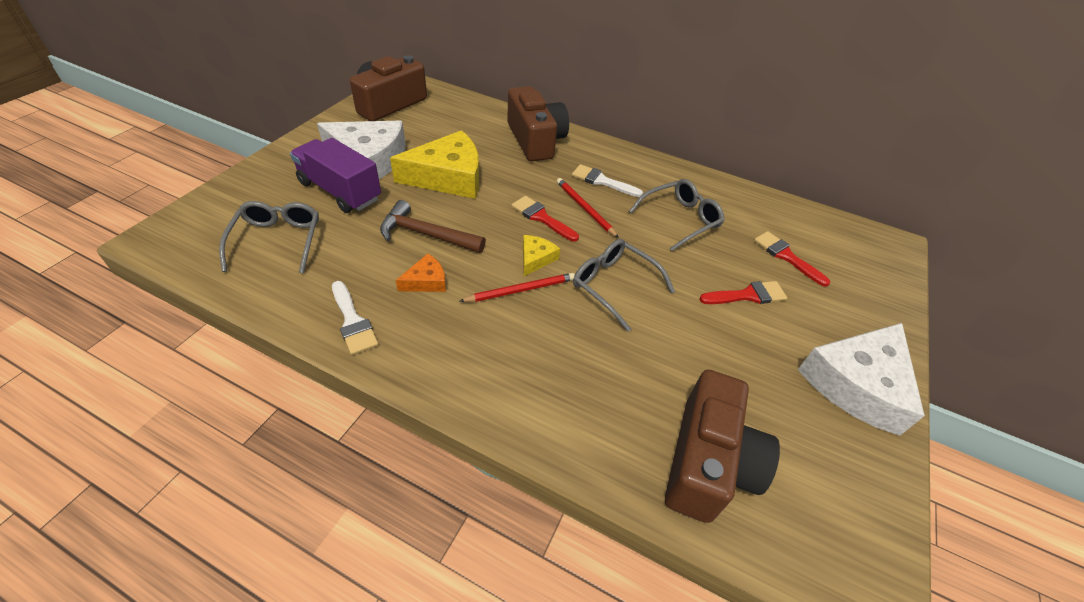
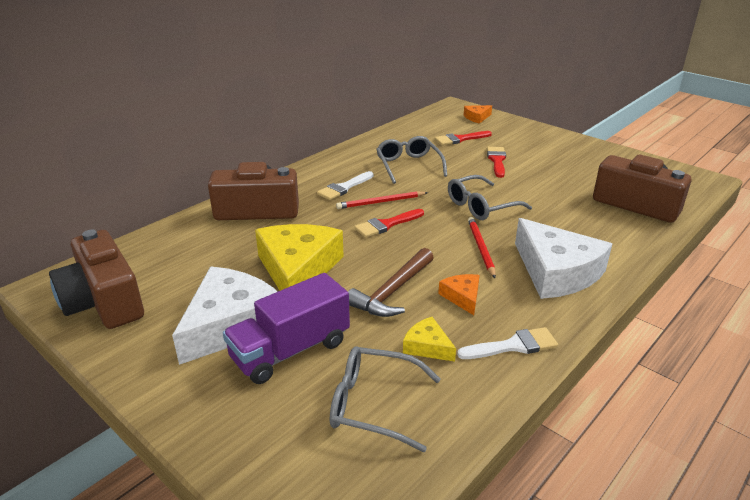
camera: 70 degrees left, 15 degrees down
(536, 258) = (442, 235): yellow cheese -> yellow cheese (427, 346)
(857, 384) = (573, 148): white cheese -> white cheese (556, 272)
(873, 268) = (477, 117): none -> orange cheese

